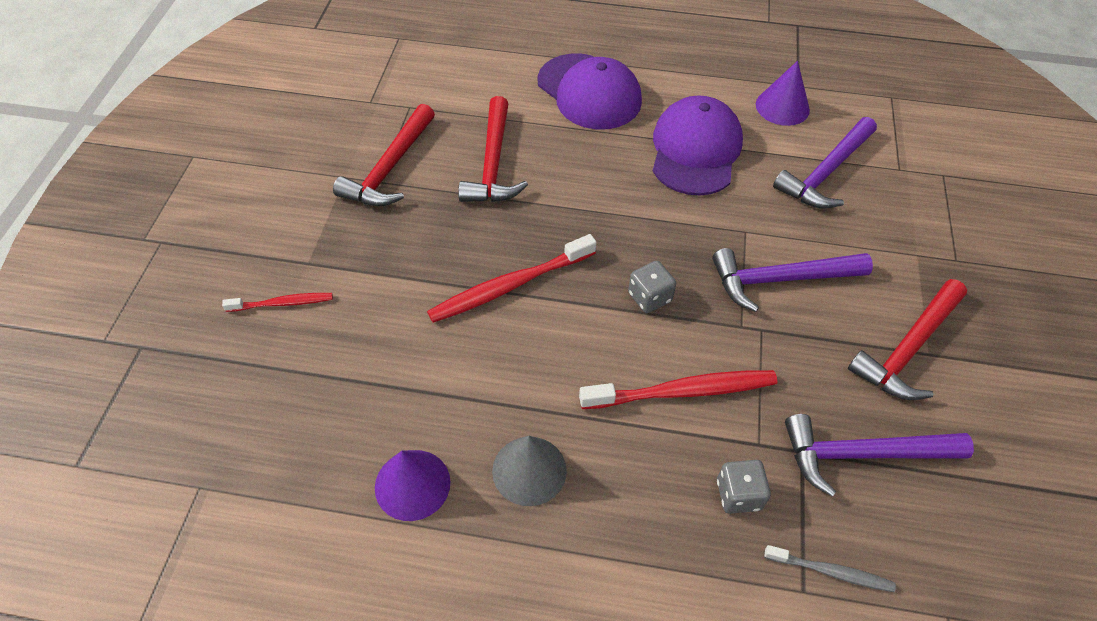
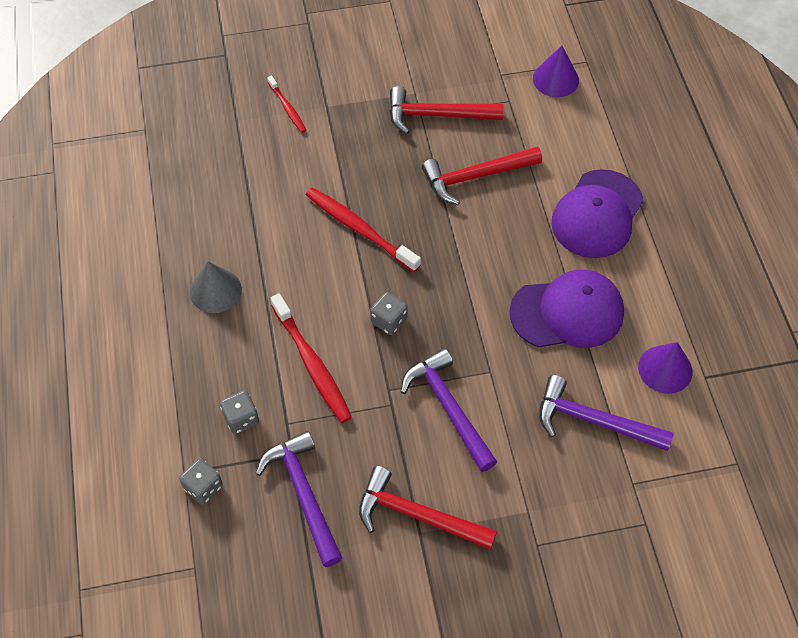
camera: 70 degrees right, 5 degrees up
(412, 484) = (183, 231): purple cone -> purple cone (555, 79)
(831, 571) = (203, 487): grey toothbrush -> grey dice

